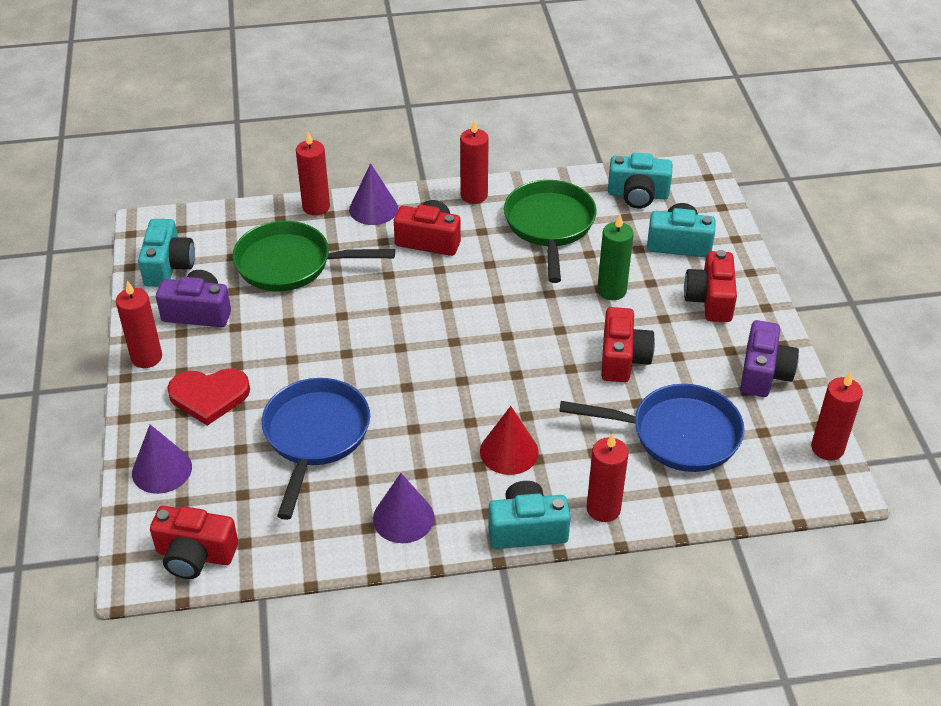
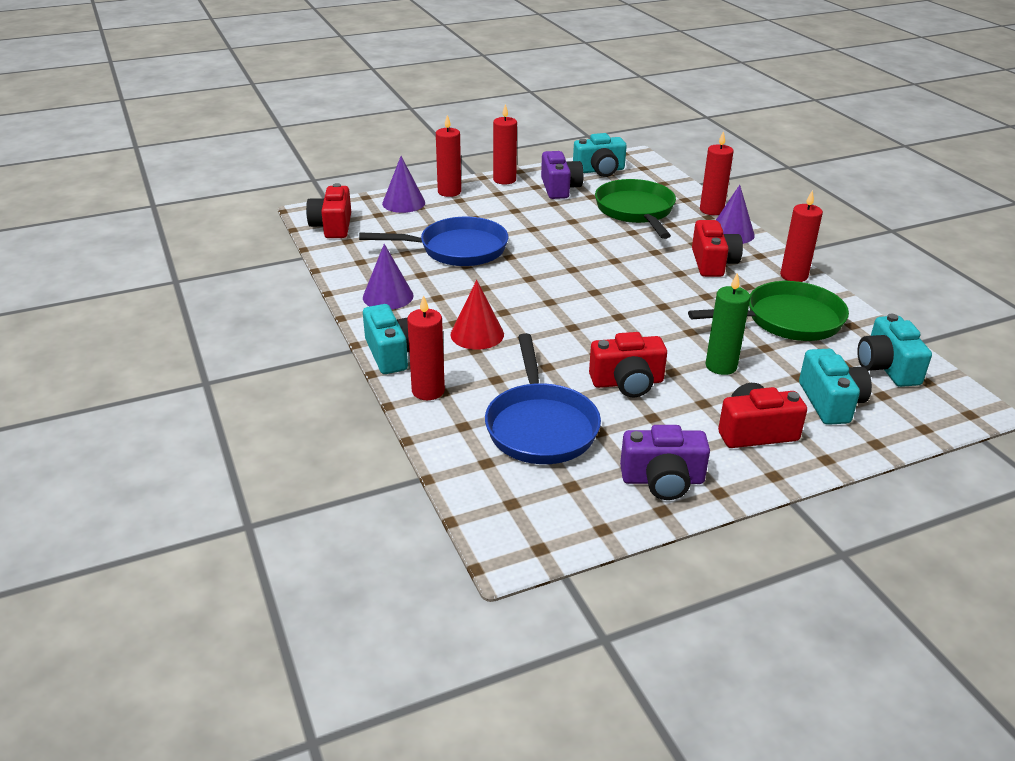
camera: 75 degrees right, 10 degrees down
(209, 396) = (478, 206): red heart -> none
(827, 448) = (569, 538): red candle -> red candle (449, 192)

